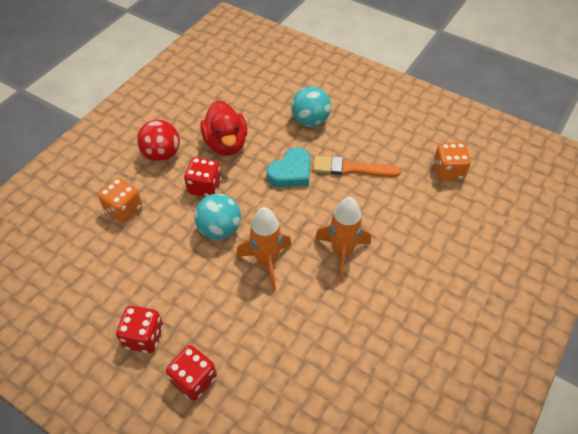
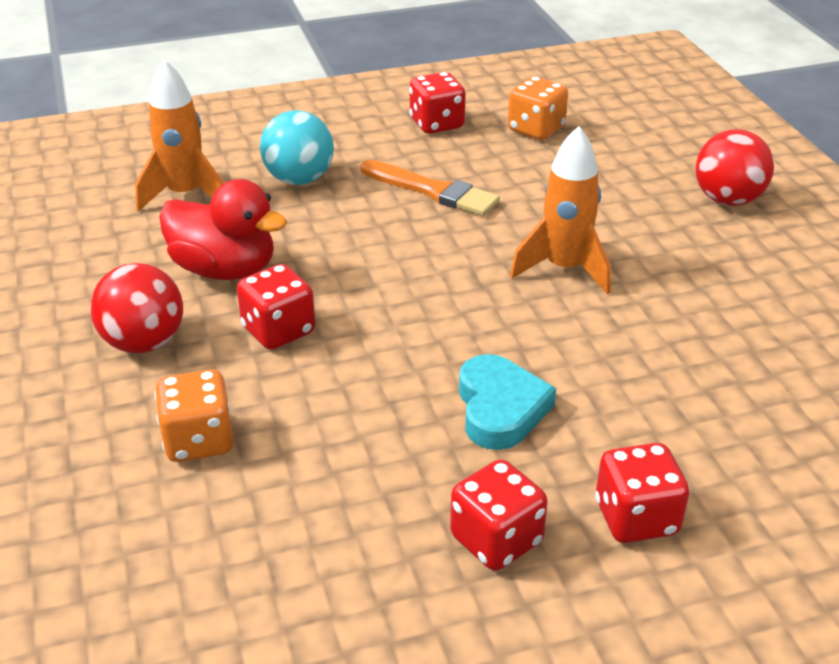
camera: 50 degrees left, 15 degrees down
(220, 229) = (383, 356): turquoise ball -> none
(267, 263) = (502, 341): orange rocket -> orange rocket (185, 195)
(291, 172) = (367, 240): turquoise heart -> turquoise heart (500, 408)
(351, 168) = (433, 191): orange brush -> orange brush turned 105 degrees counterclockwise
(407, 134) = (436, 124): none -> red dice
(475, 285) = (727, 199): none -> red ball

